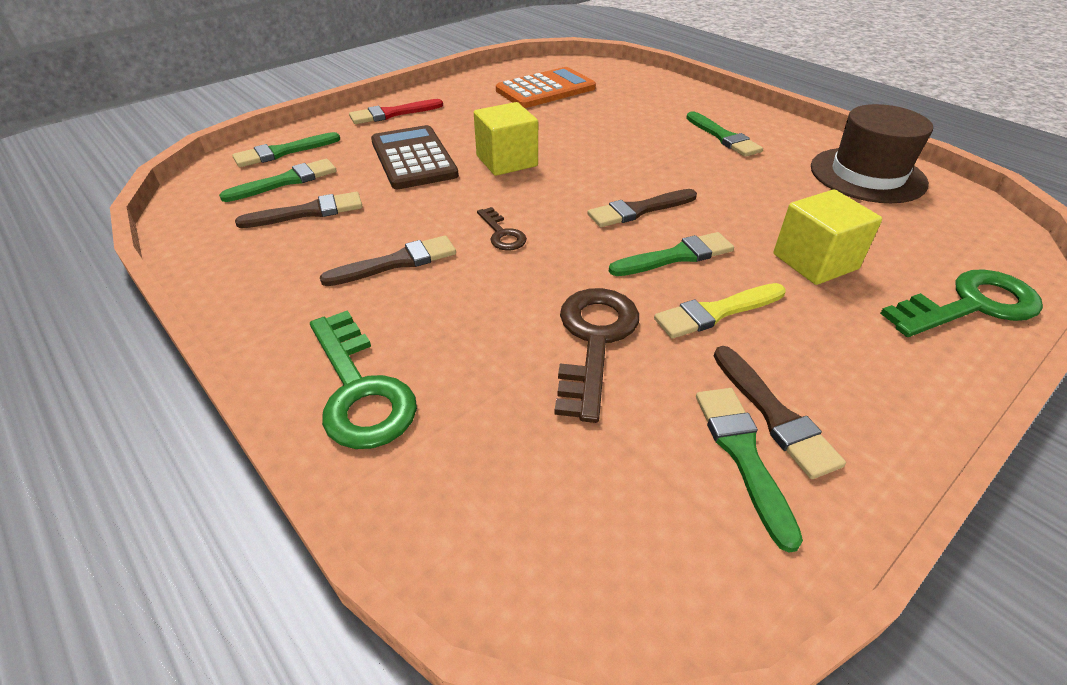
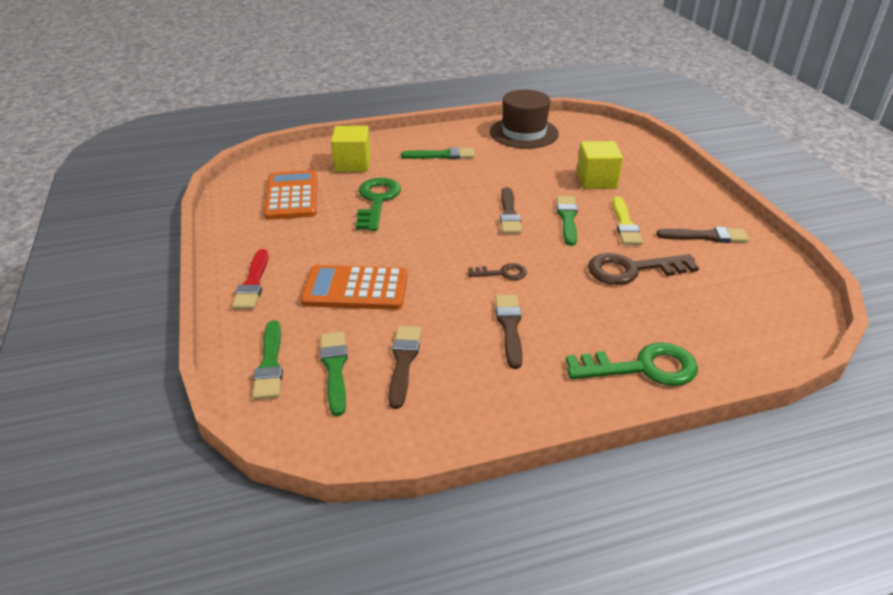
camera: 65 degrees left, 5 degrees down
(413, 158) = (355, 289): brown calculator -> orange calculator
(507, 161) = (400, 246): yellow cube -> yellow cube (352, 164)
(594, 341) = (632, 270): brown key -> brown key turned 45 degrees counterclockwise
(742, 455) = (729, 254): green brush -> none
(970, 305) = (651, 158): green key -> green key (377, 201)

